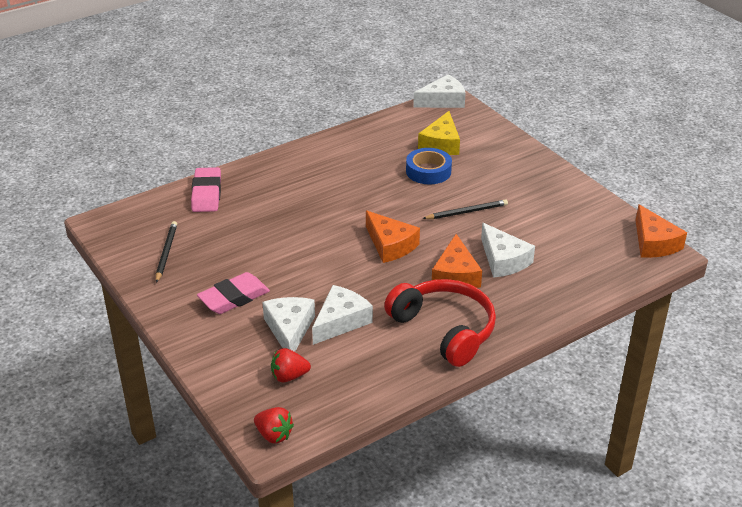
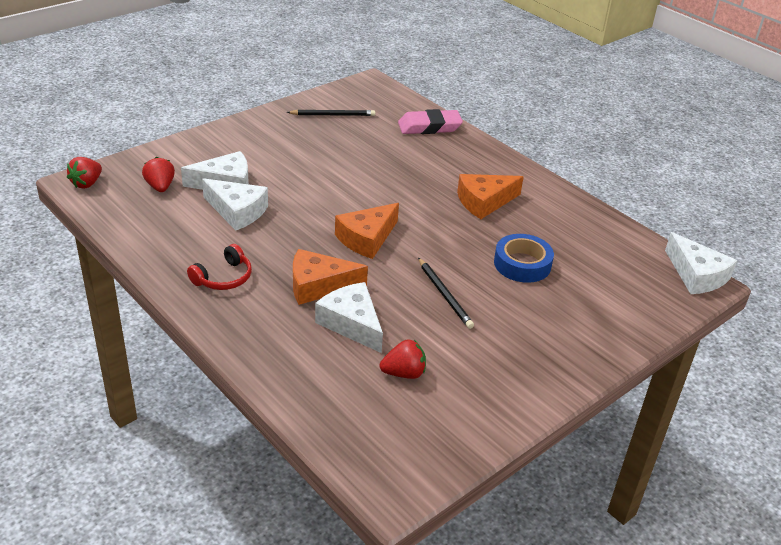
camera: 80 degrees right, 0 degrees up
(234, 298) = (271, 152): pink eraser -> none
(441, 143) = (589, 274): yellow cheese -> none
(444, 329) = (223, 278): red headphones -> red headphones, size x0.51
(503, 260) = (351, 324): white cheese -> white cheese turned 90 degrees clockwise
(557, 239) = (404, 373): none -> red strawberry
(654, 243) = (415, 477): orange cheese -> orange cheese (484, 202)

